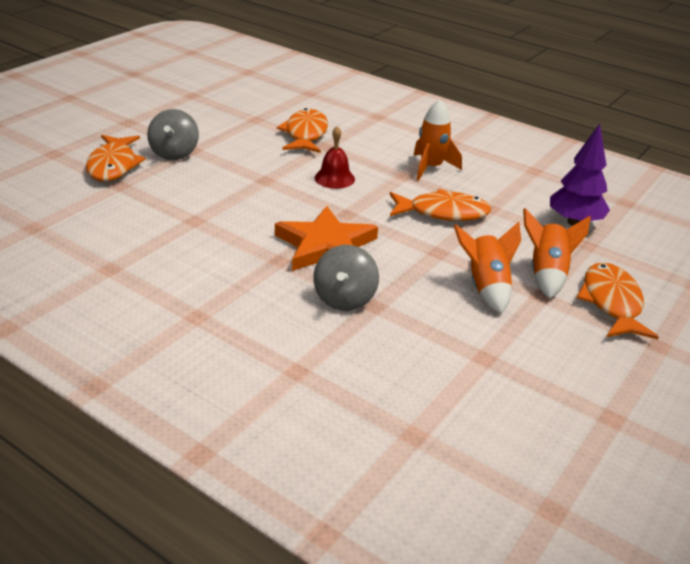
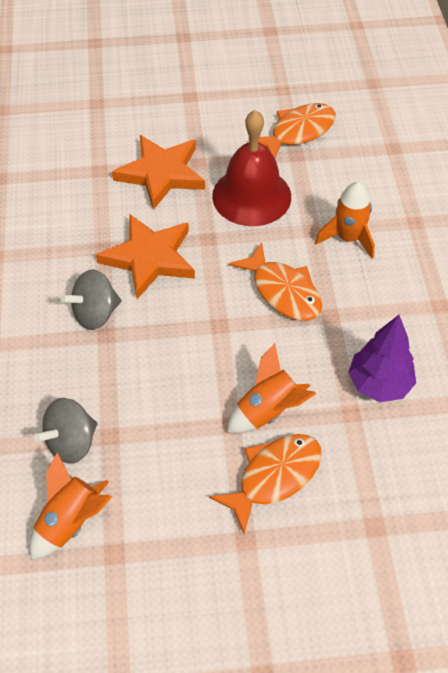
camera: 50 degrees right, 20 degrees up
(113, 165) = (116, 79): orange fish -> none
(174, 153) = (171, 92): grey spinning top -> grey spinning top (71, 442)
(248, 198) = (161, 174): none -> orange star
(334, 178) = (251, 196): red bell -> red bell, size x1.90
(486, 287) = (203, 383): orange rocket -> orange rocket (70, 522)

